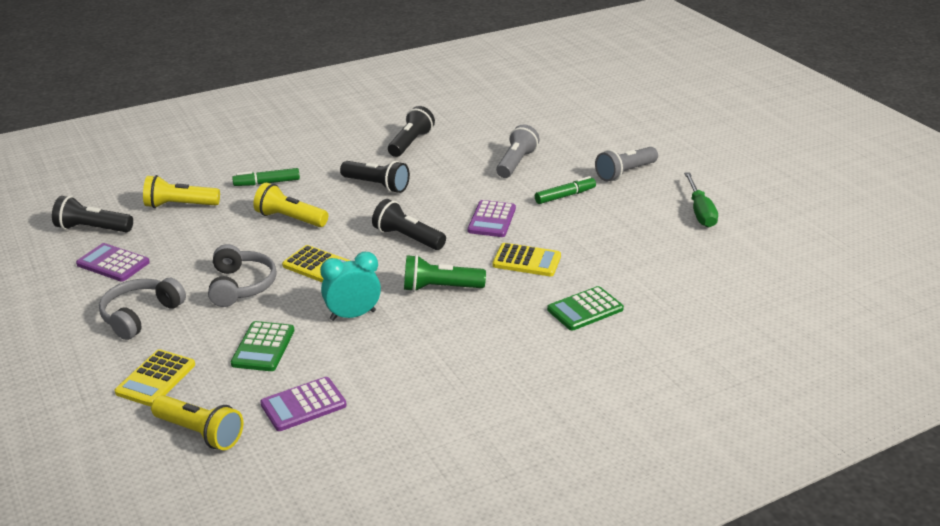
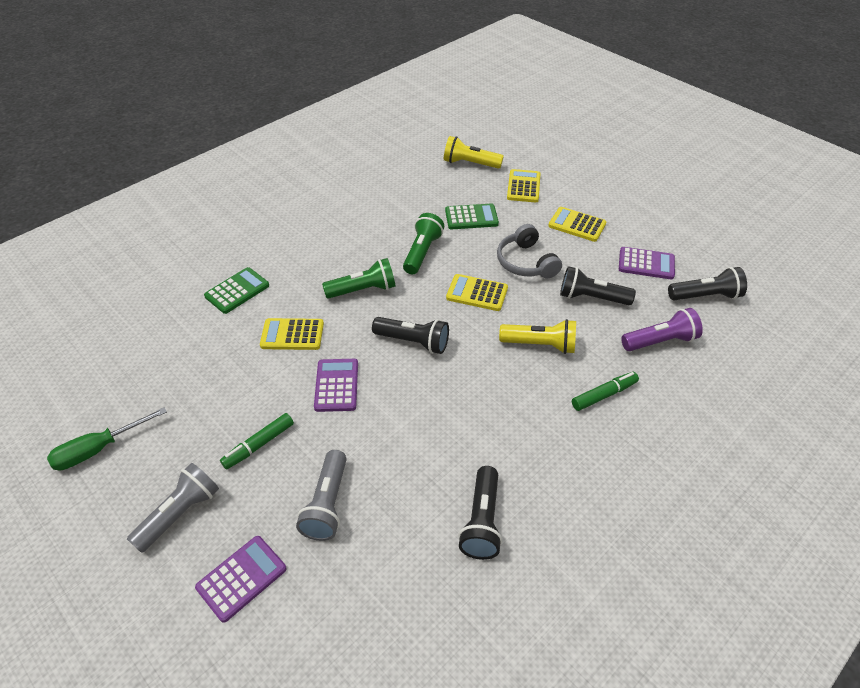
camera: 165 degrees right, 15 degrees up
(140, 315) = (577, 225): grey headphones -> yellow calculator
(180, 205) = (660, 341): yellow flashlight -> purple flashlight
(263, 347) = (471, 217): green calculator -> green calculator turned 90 degrees clockwise
(303, 405) = (420, 187): purple calculator -> purple calculator (242, 578)
(353, 315) = (422, 252): turquoise clock -> green flashlight
(376, 185) = (482, 417): black flashlight -> black flashlight (591, 297)
(700, 211) = (99, 449): green screwdriver -> green screwdriver turned 105 degrees counterclockwise

